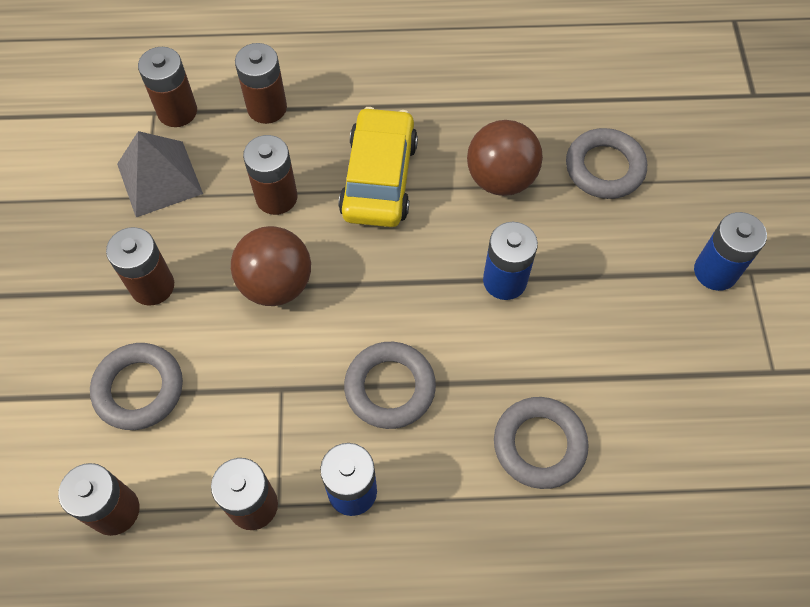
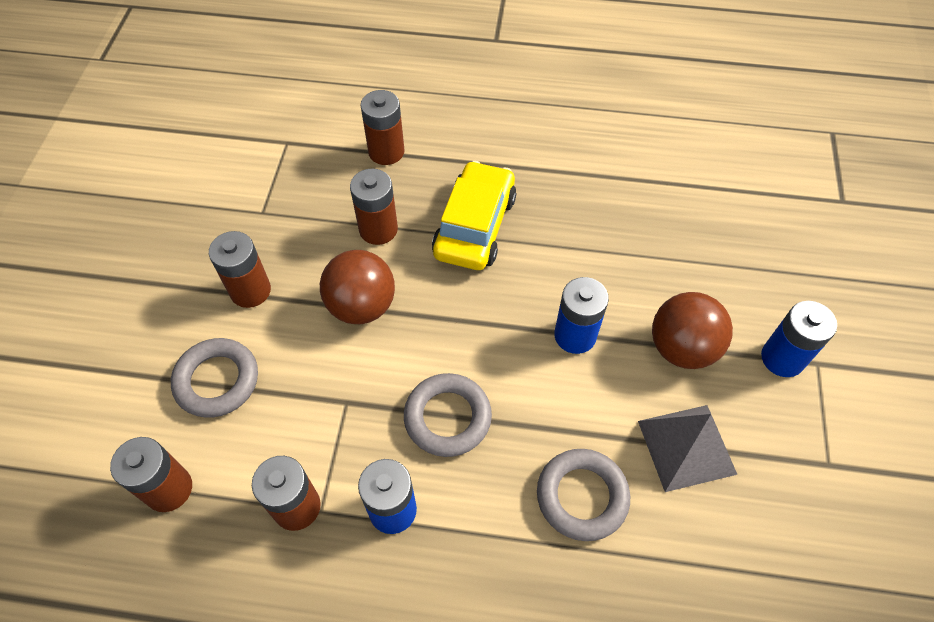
camera: 10 degrees right, 5 degrees down
(159, 178) = (278, 199): grey pyramid -> grey pyramid (686, 447)
(177, 111) = (307, 144): brown battery -> none
(500, 179) = (587, 242): brown ball -> brown ball (682, 348)
(604, 168) = (687, 247): grey ring -> none

